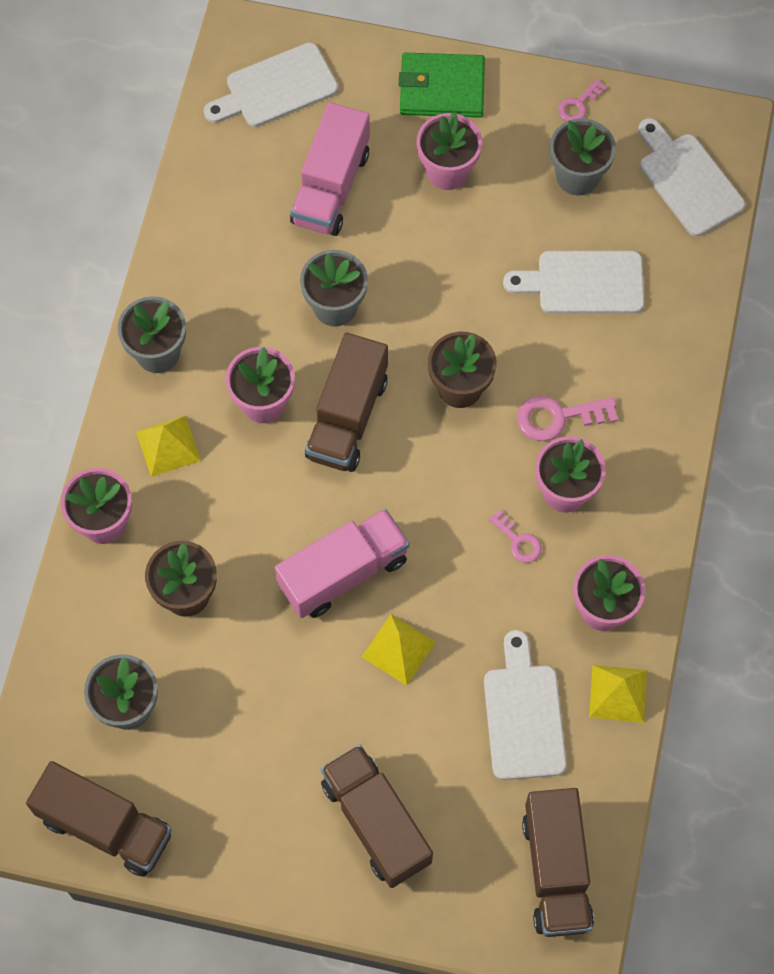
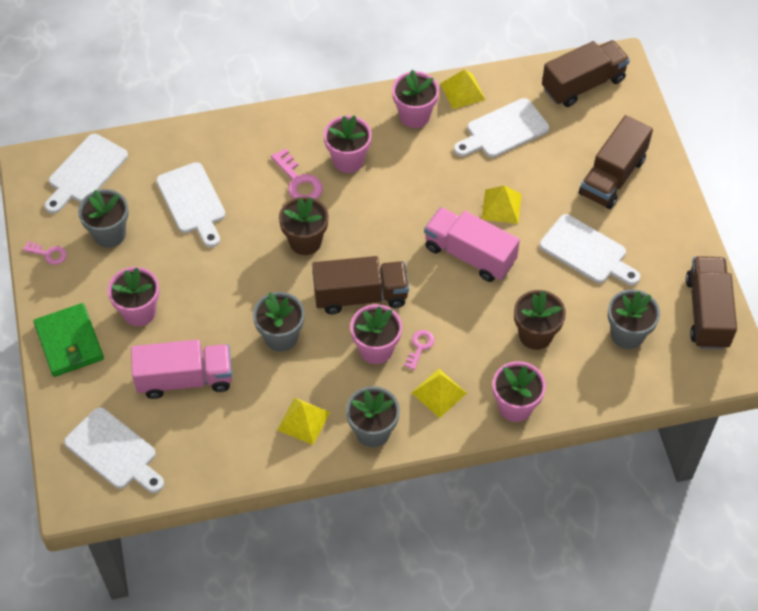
camera: 115 degrees left, 10 degrees down
(211, 287) = (303, 421): none -> yellow pyramid
(274, 722) = (587, 252): none -> white cutting board
(518, 541) = (395, 172): pink key -> pink key (420, 347)

